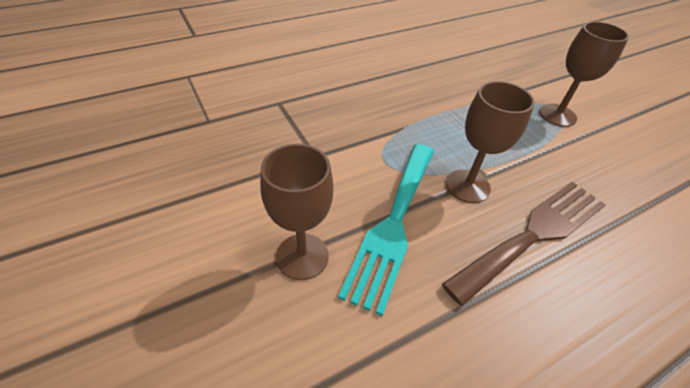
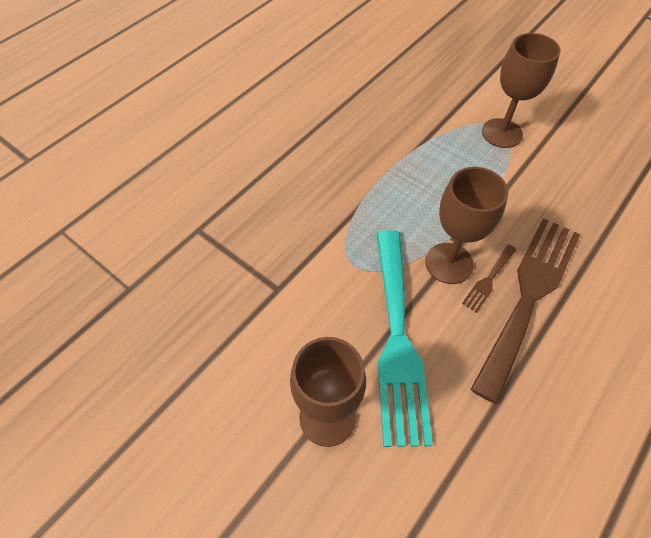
camera: 20 degrees left, 10 degrees up
(499, 210) = (488, 280): none -> brown fork

